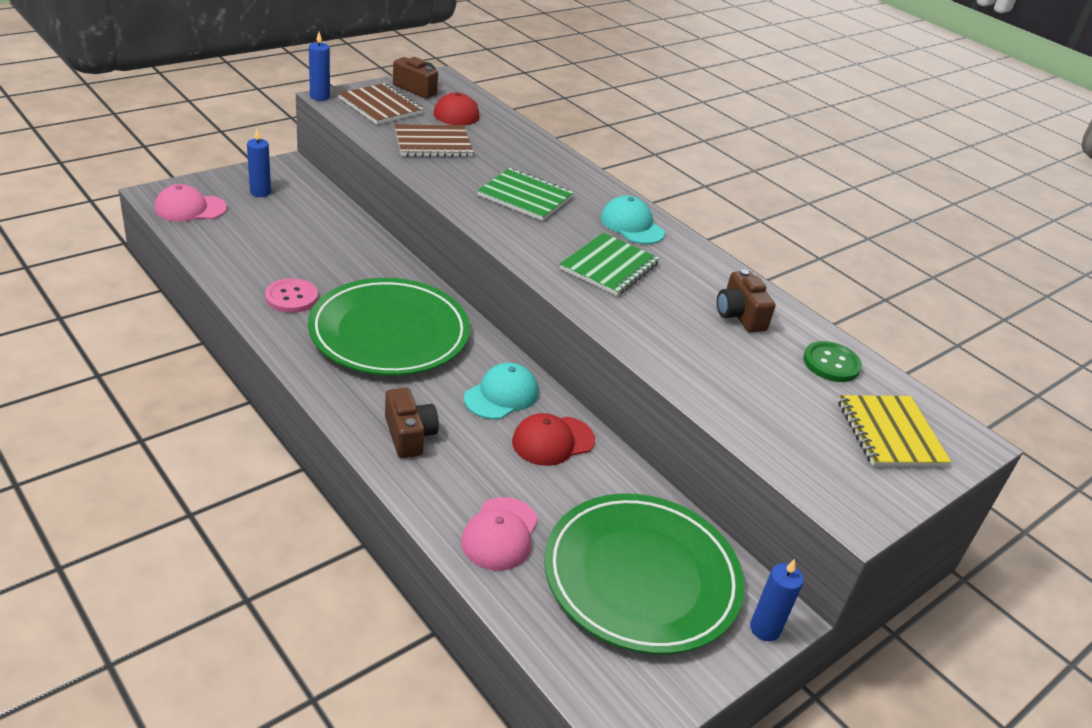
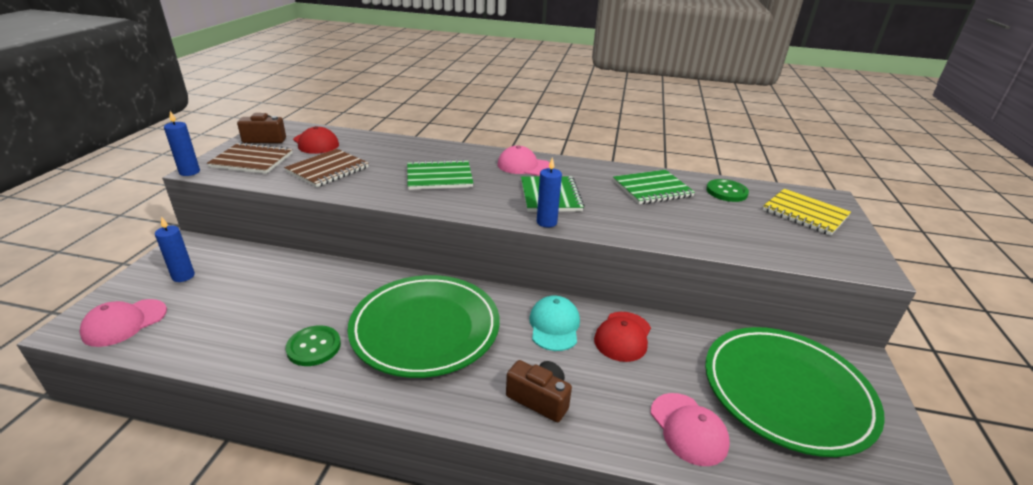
camera: 35 degrees left, 5 degrees down
(291, 297) = (314, 347): pink button -> green button
(632, 225) = (524, 166): turquoise cap -> pink cap
(739, 315) = (652, 189): brown camera -> green notebook
(765, 629) = (870, 374): blue candle -> blue candle (546, 222)

